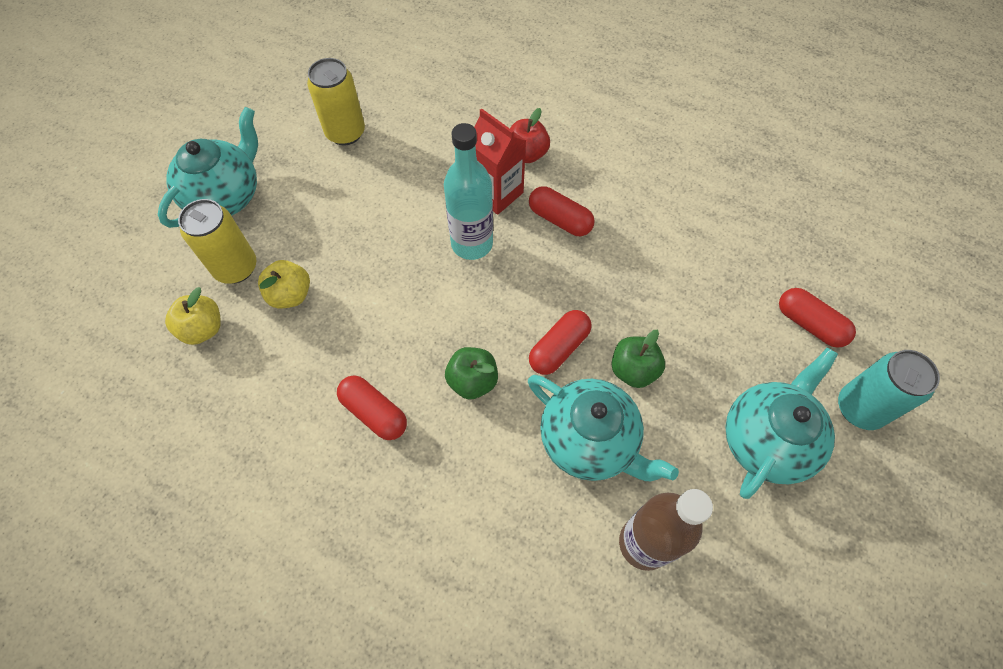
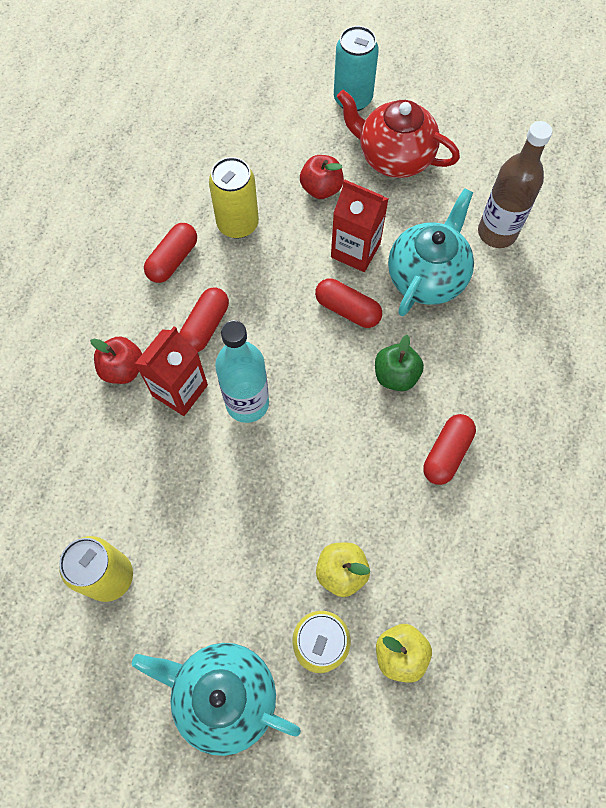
camera: 100 degrees left, 5 degrees up
(633, 370) = (355, 250): green apple -> red carton
(677, 261) = (237, 224): none -> yellow can
(721, 349) = (321, 188): none -> red apple
(766, 440) = (394, 157): turquoise teapot -> red teapot
(809, 324) = (284, 128): red capsule -> red capsule (173, 260)

